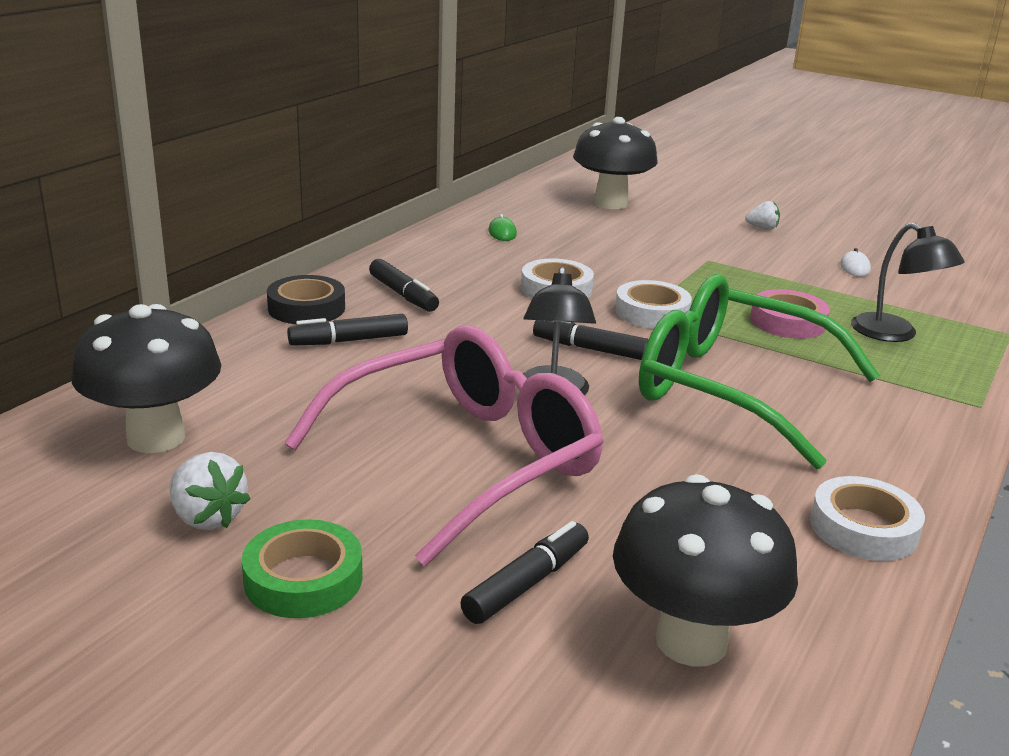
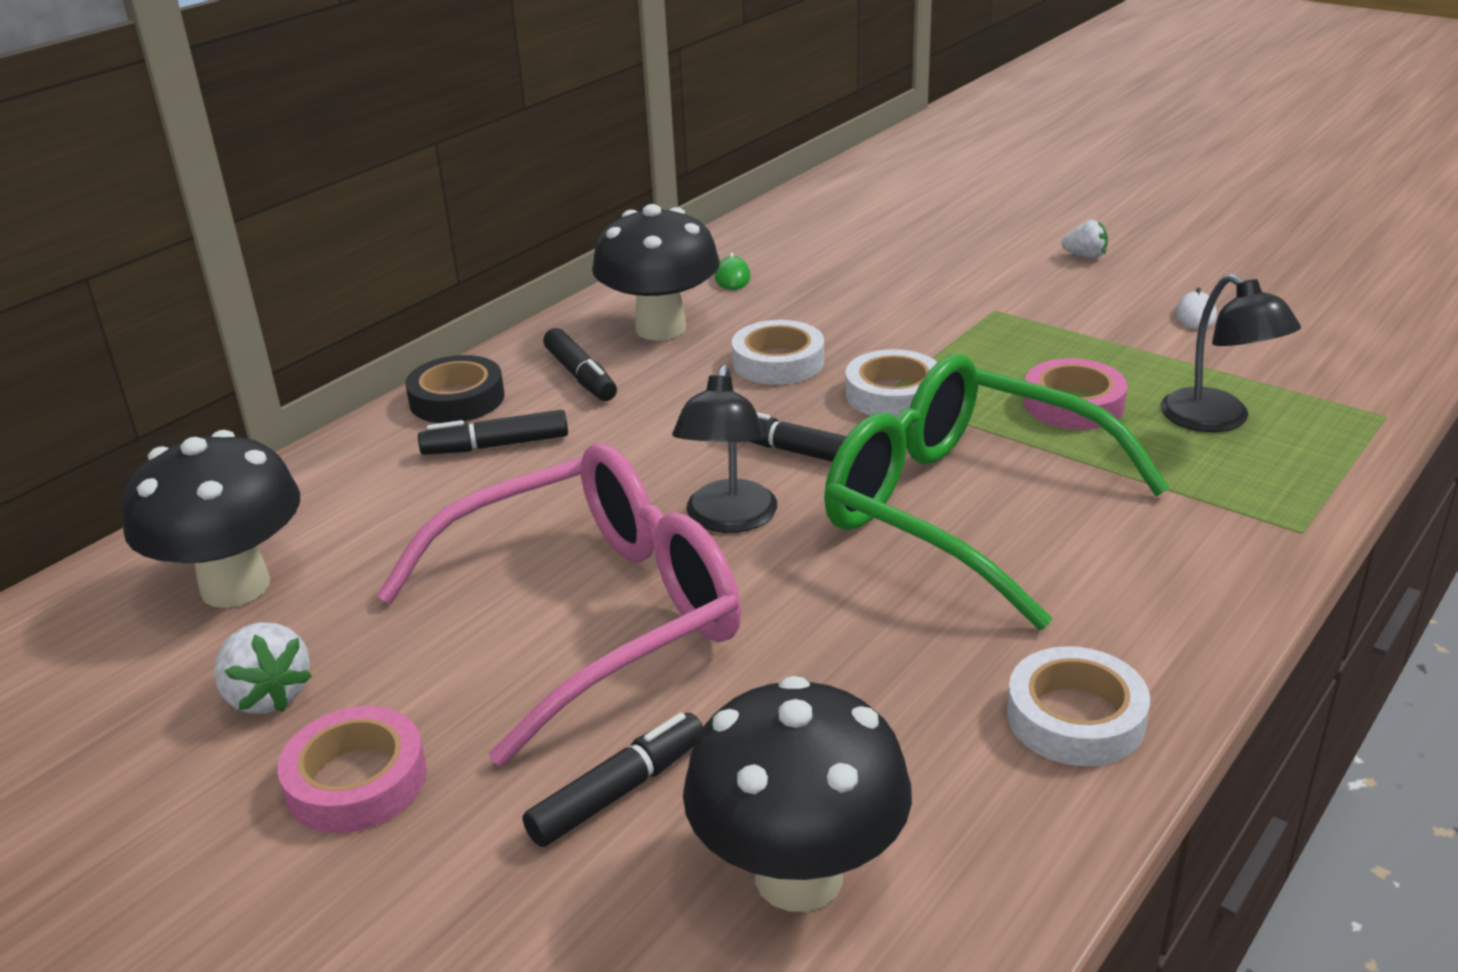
camera: 10 degrees right, 5 degrees up
(303, 579) = (356, 780): green tape -> pink tape
(610, 203) = (889, 226): black mushroom -> black mushroom (660, 328)

